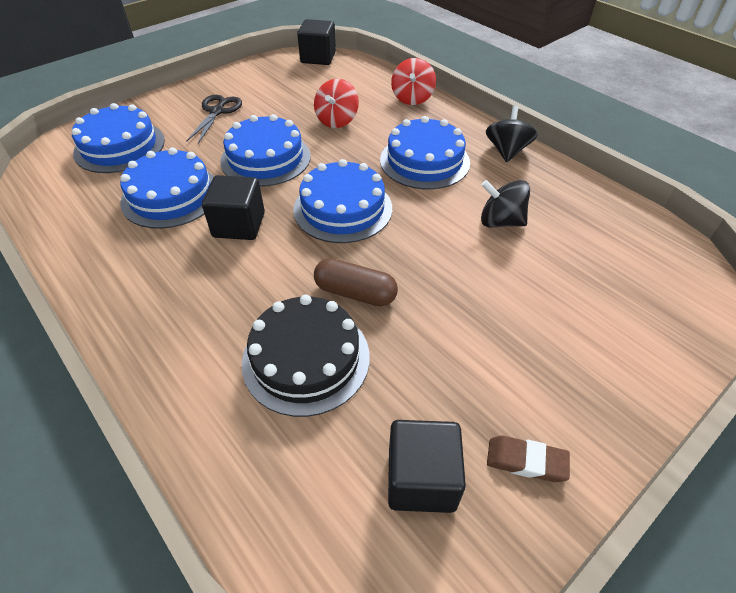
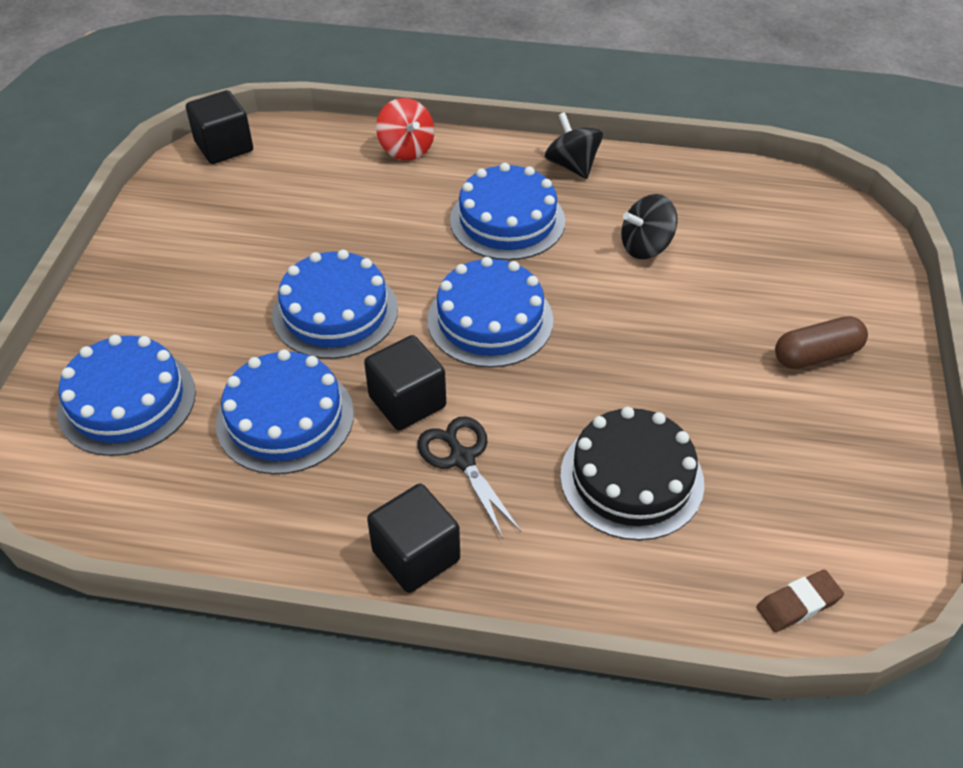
camera: 40 degrees left, 0 degrees up
(217, 111) = (192, 286): black scissors -> black scissors (462, 459)
(337, 120) = (356, 221): red spinning top -> none
(355, 293) = (602, 394): brown capsule -> brown capsule (816, 355)
(421, 479) = (817, 501): black cube -> black cube (416, 555)
(526, 461) = (867, 436): brown eraser -> brown eraser (798, 604)

